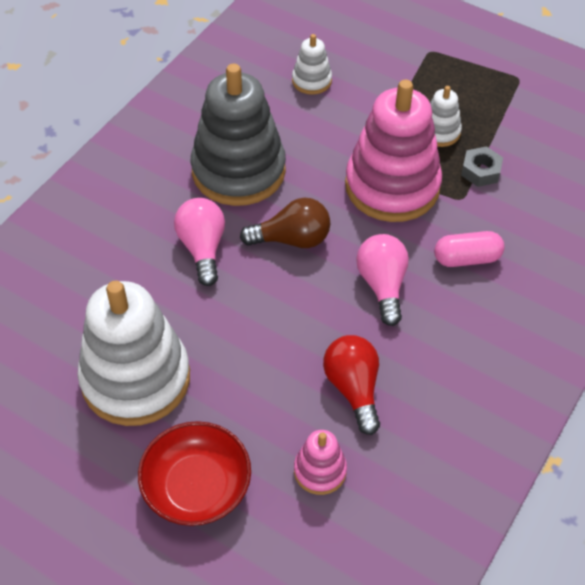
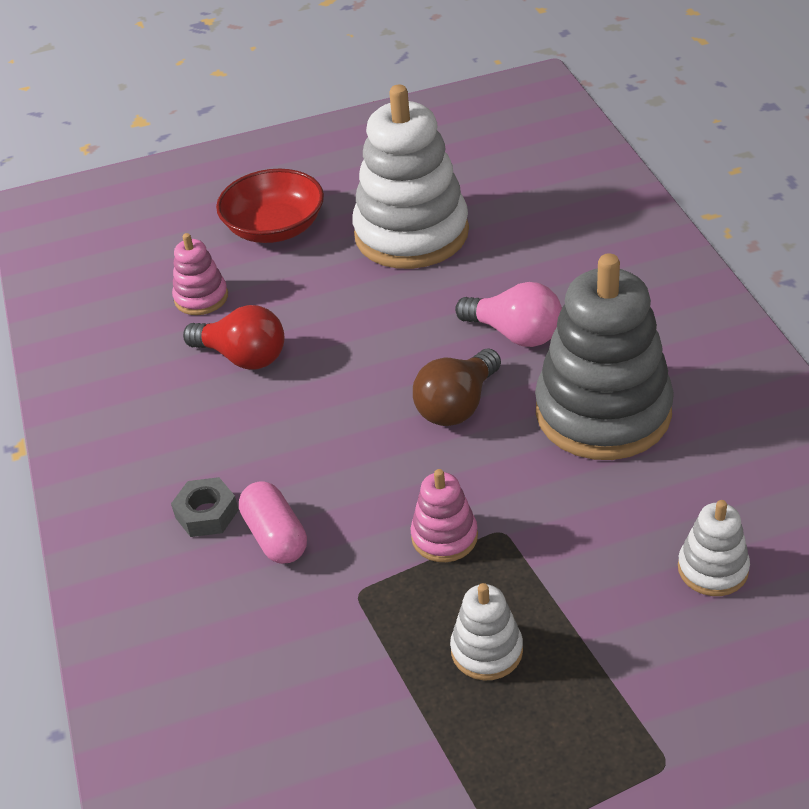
camera: 135 degrees right, 10 degrees down
(382, 285) = (323, 442): pink light bulb -> none
(392, 186) = (444, 537): pink stacking toy -> pink stacking toy, size x0.46
(466, 258) = (275, 536): pink capsule -> pink capsule turned 60 degrees counterclockwise
(480, 171) = (378, 646): grey nut -> grey nut (207, 514)

